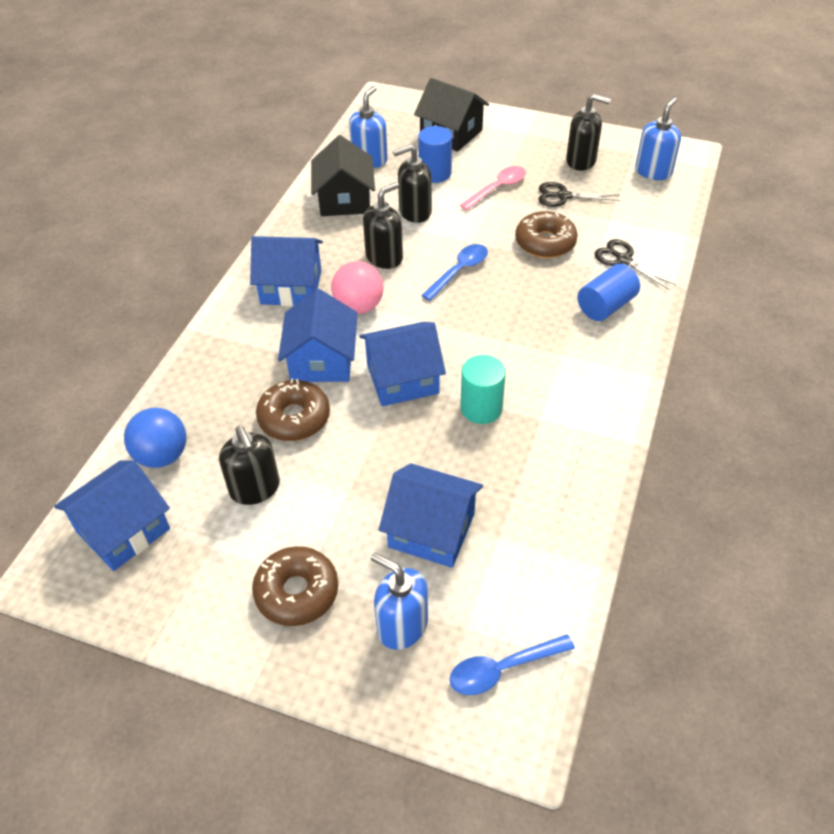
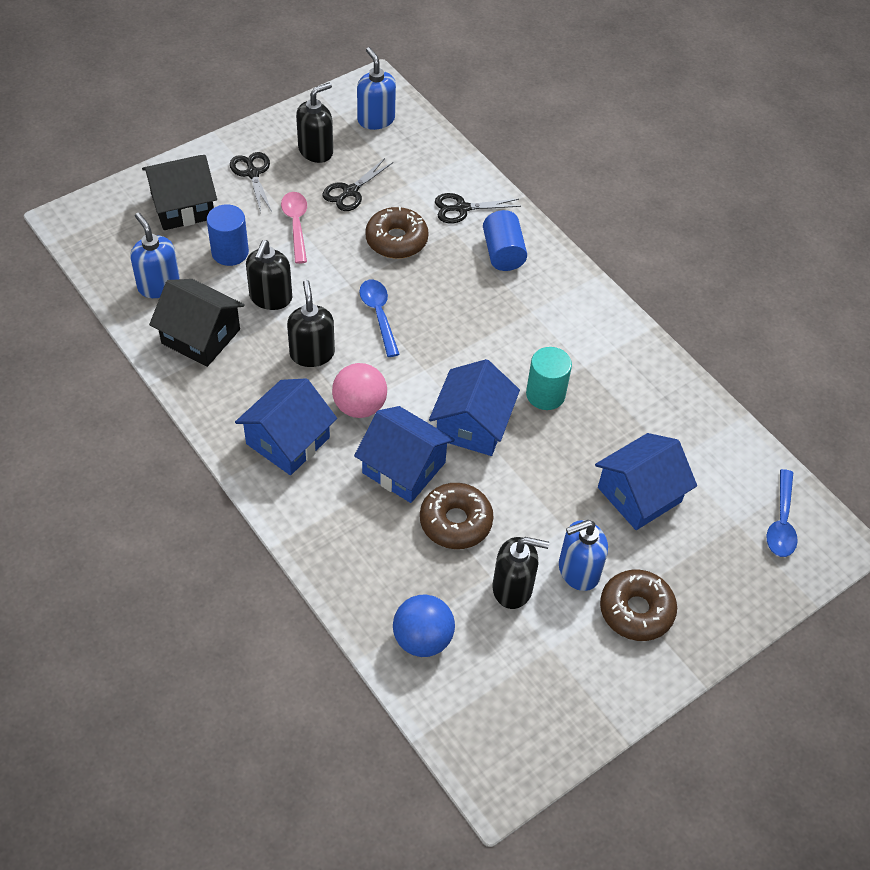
camera: 60 degrees left, 5 degrees up
(123, 530) = (486, 705): blue house -> none
(402, 626) = (709, 560): blue soap dispenser -> blue soap dispenser (578, 571)
(520, 145) = (253, 173): none -> black scissors

